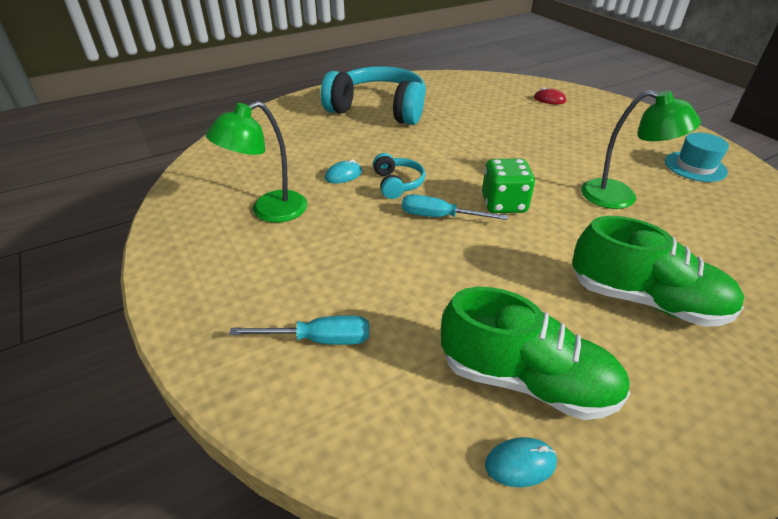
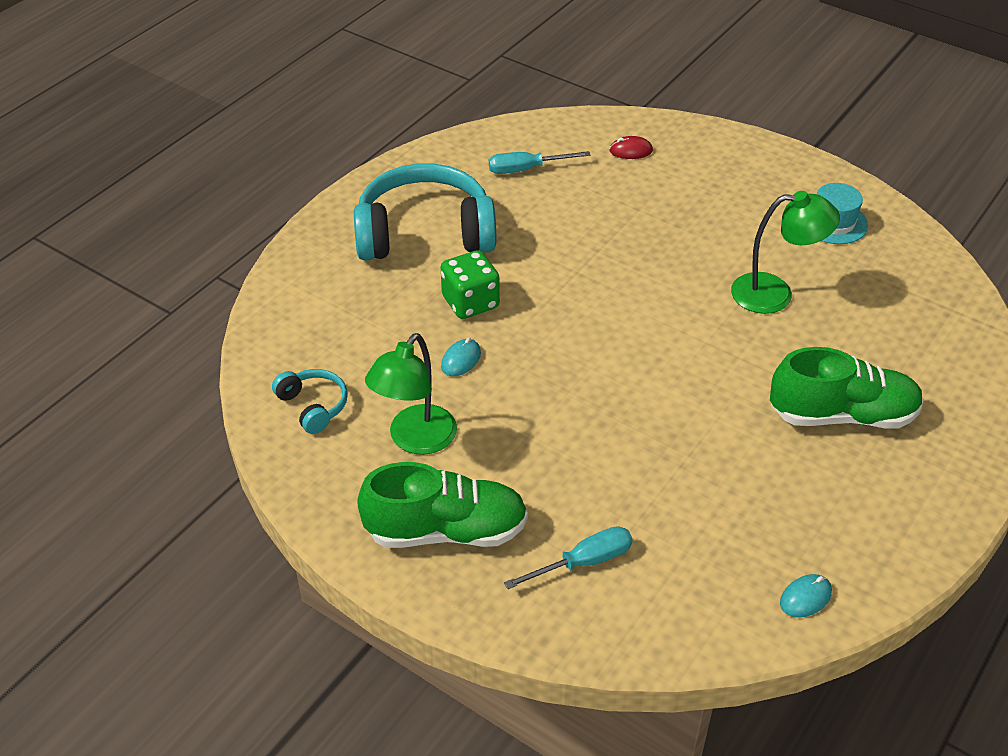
camera: 25 degrees left, 5 degrees up
(397, 184) = (532, 352): turquoise headphones -> turquoise headphones (313, 406)
(440, 217) = (607, 383): turquoise screwdriver -> turquoise screwdriver (526, 169)
(503, 204) = (663, 342): green dice -> green dice (470, 302)
(526, 380) = (778, 530): green shoe -> green shoe (446, 531)

